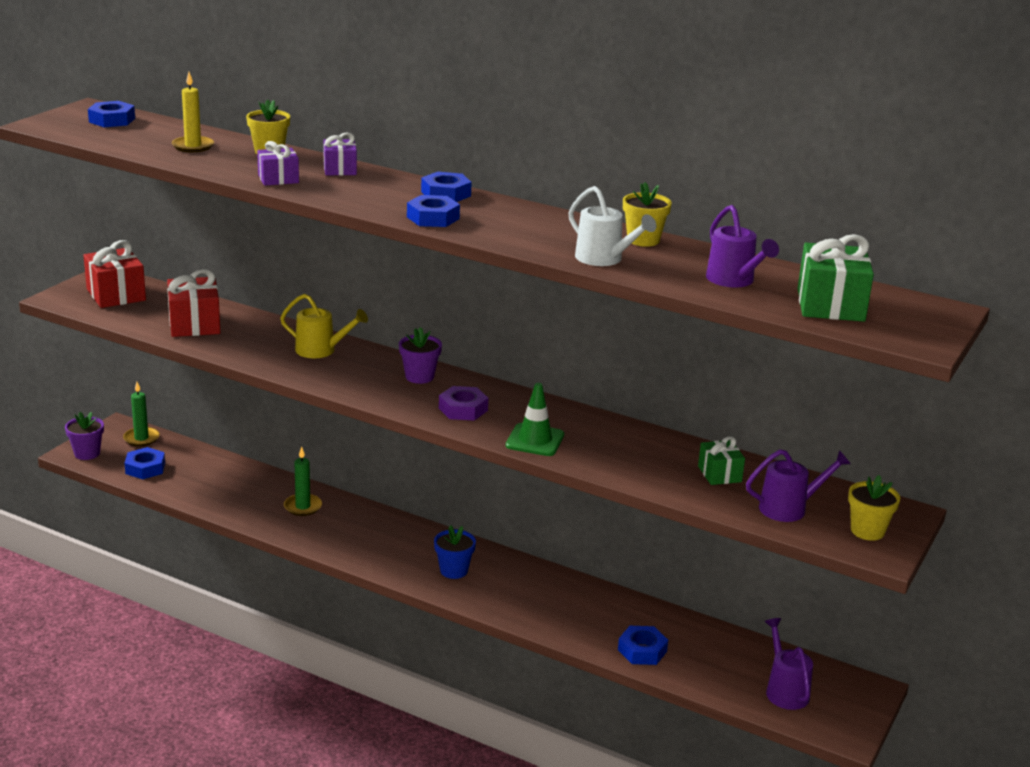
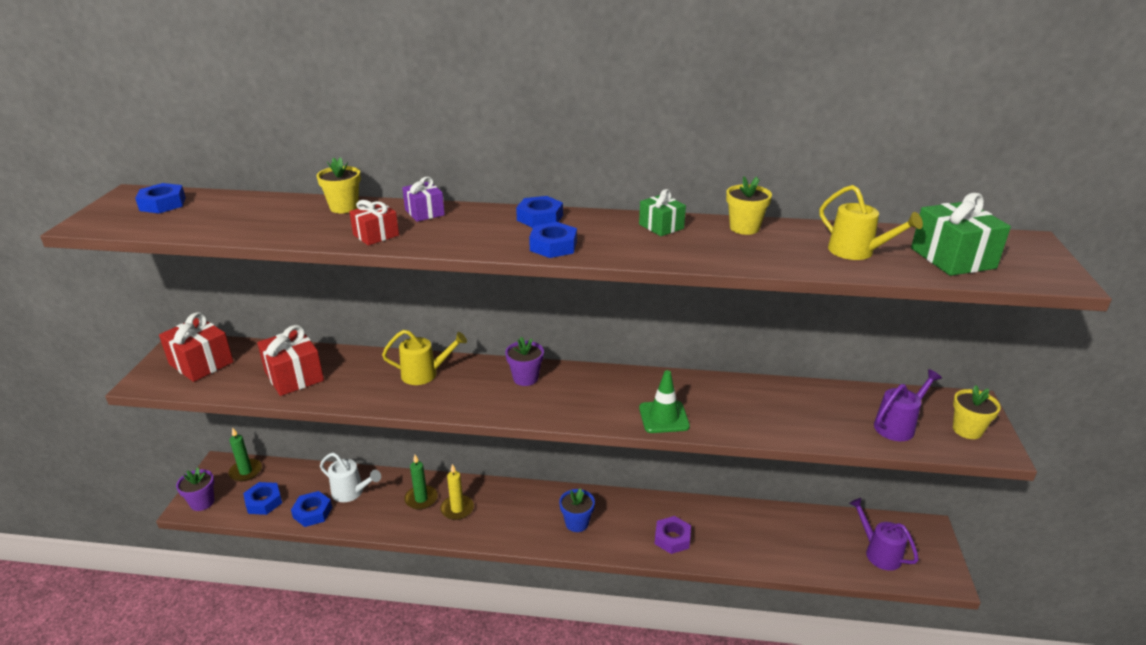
camera: 20 degrees left, 5 degrees up
(193, 146) = (265, 216): yellow candle -> yellow candle (457, 509)
(278, 179) = (376, 235): purple gift -> red gift
(463, 409) = (584, 402): purple nut -> purple nut (672, 538)
(604, 259) = (737, 255): white watering can -> white watering can (352, 492)
(642, 650) = (761, 552): blue nut -> blue nut (312, 512)
(719, 474) = (823, 407): green gift -> green gift (661, 226)
(734, 281) = (857, 252): purple watering can -> yellow watering can

